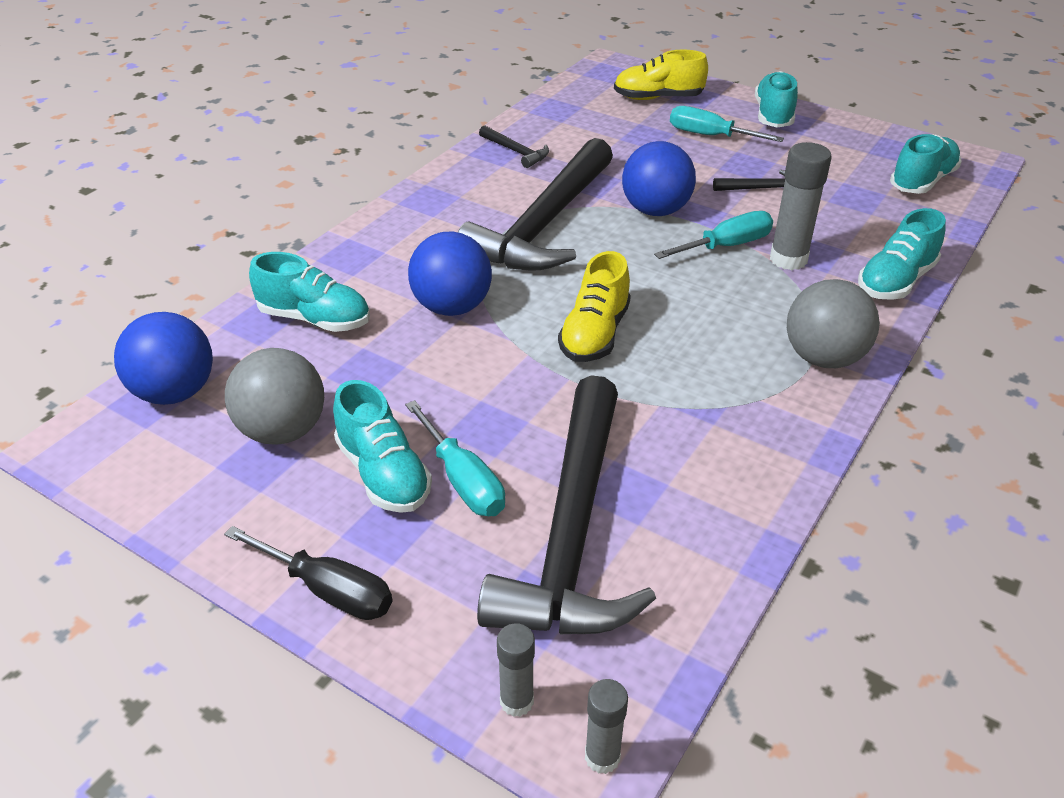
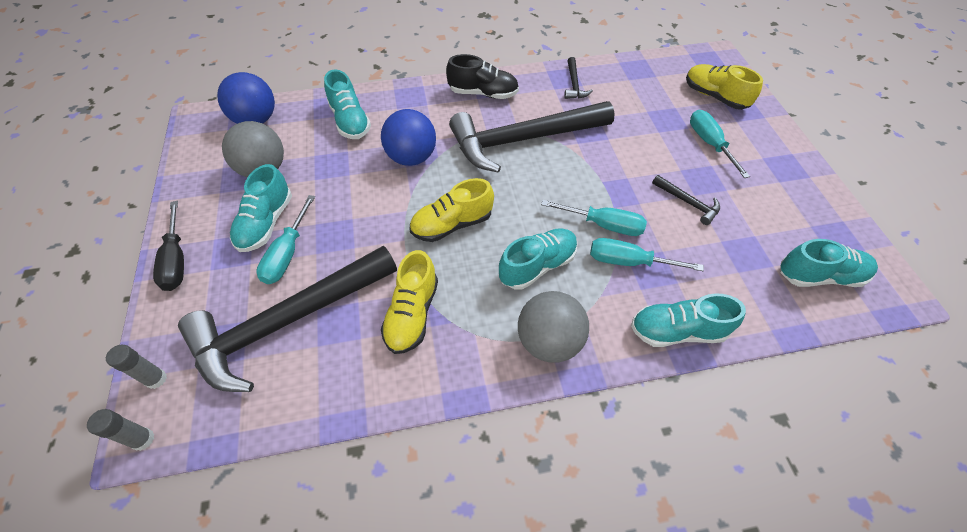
camera: 45 degrees right, 15 degrees up
(433, 208) = (483, 93): none -> black shoe
(655, 211) = (597, 172): blue ball -> none
(682, 428) = (412, 314): none -> yellow shoe
(773, 115) = (779, 155): turquoise shoe -> turquoise shoe (537, 266)
(788, 259) = (628, 261): grey glue stick -> turquoise screwdriver

